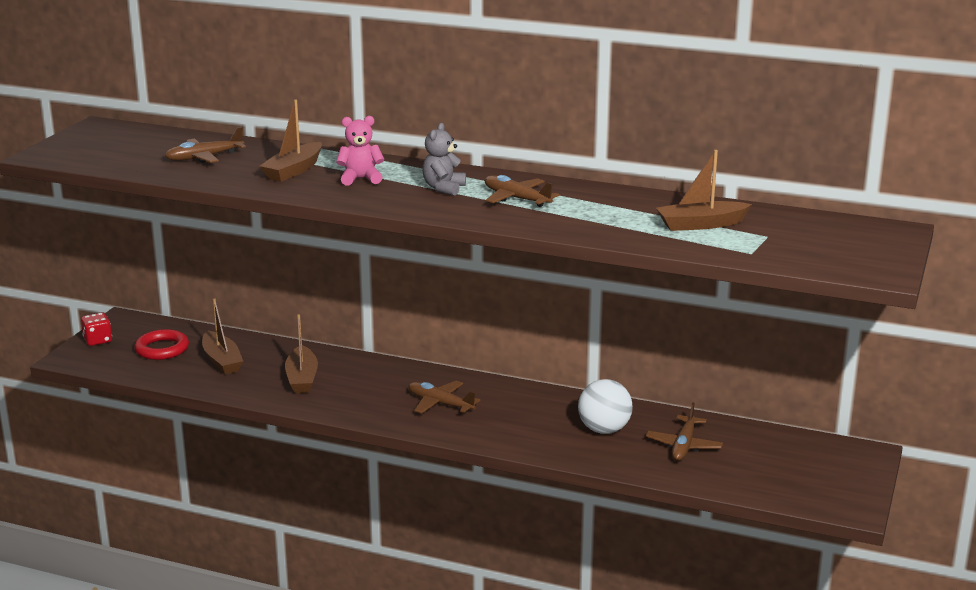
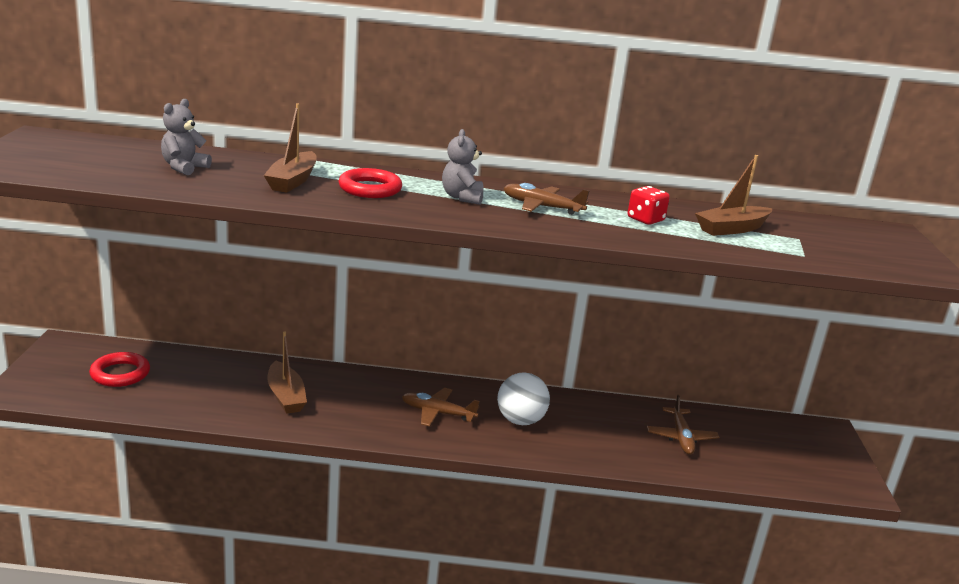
camera: 20 degrees left, 0 degrees up
(98, 340) = (42, 369): red dice -> red dice (645, 219)
(204, 157) = (184, 168): brown plane -> grey teddy bear
(222, 361) = (192, 383): brown boat -> none
(360, 179) = (370, 189): pink teddy bear -> red ring
(604, 430) = (603, 427): white ball -> white ball (520, 420)

